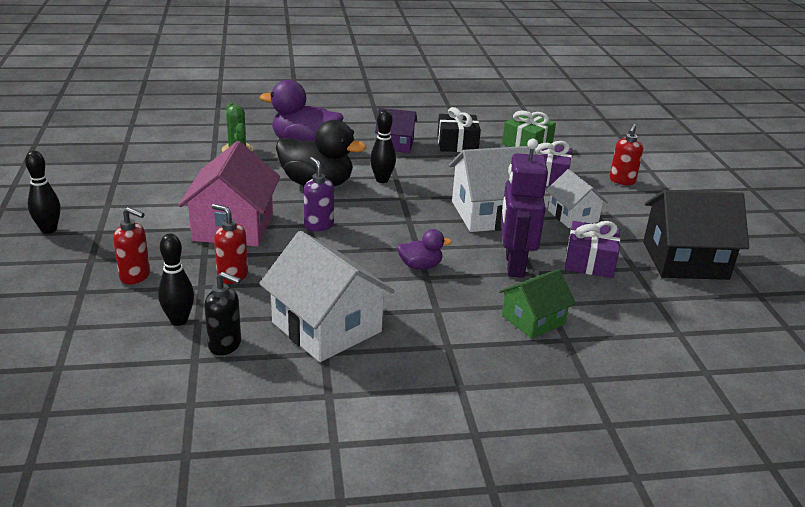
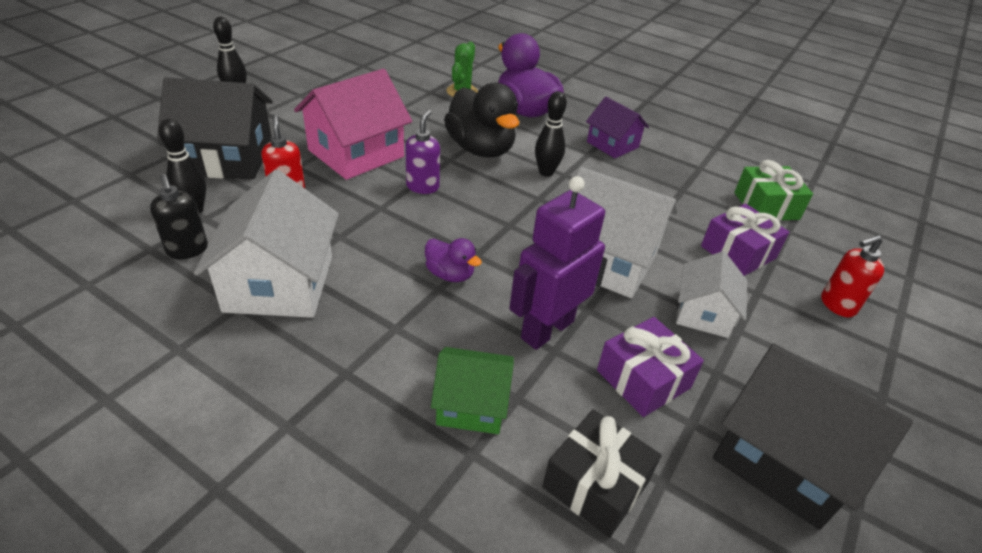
camera: 40 degrees right, 10 degrees up
(135, 276) = (227, 158): red soap dispenser -> black house
(457, 144) = (681, 171): black gift -> black gift (595, 484)

